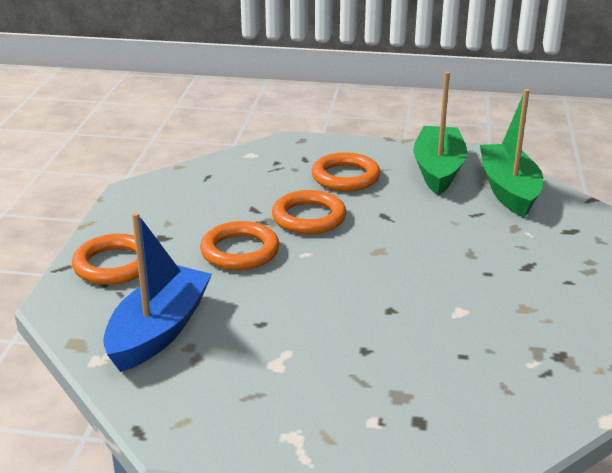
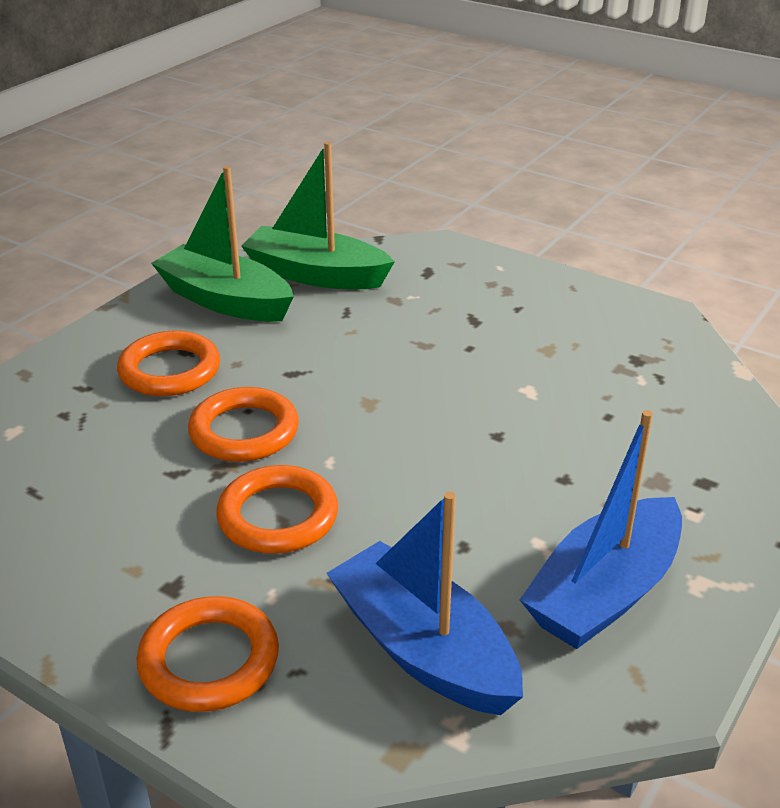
camera: 65 degrees left, 5 degrees up
(253, 392) = (604, 592): none -> blue boat

